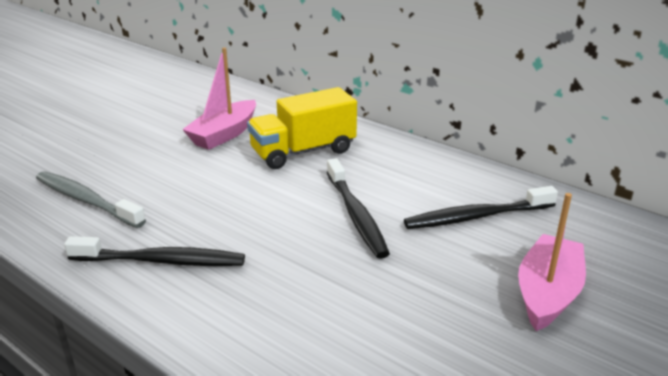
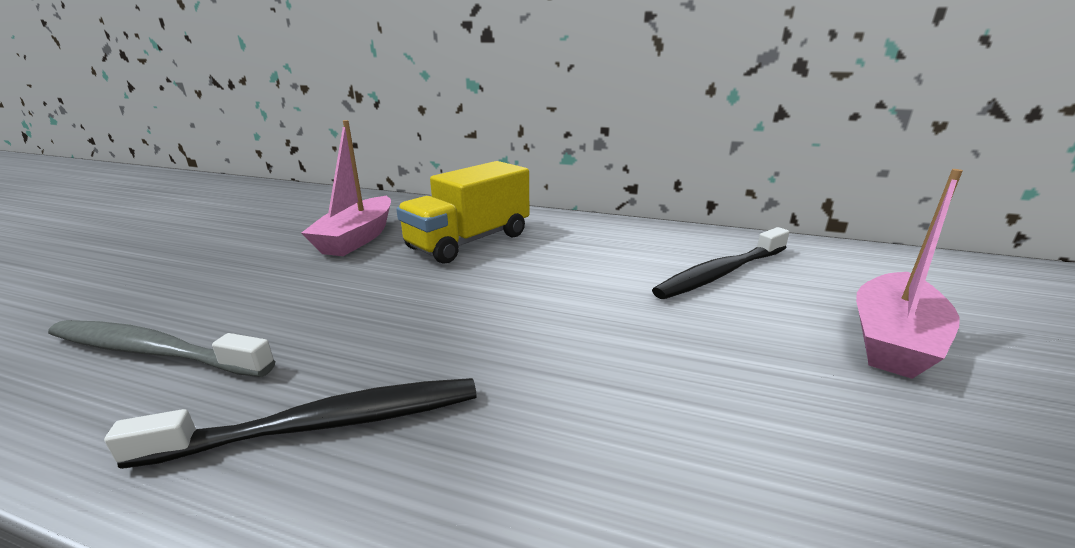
camera: 20 degrees left, 5 degrees down
(356, 215) = (586, 296): black toothbrush -> none
(547, 293) = (892, 340): pink boat -> pink boat turned 150 degrees counterclockwise

